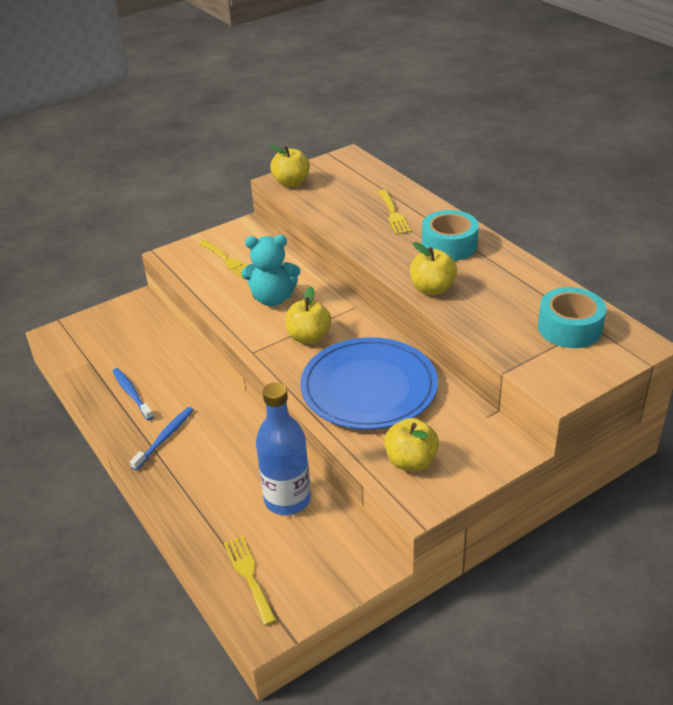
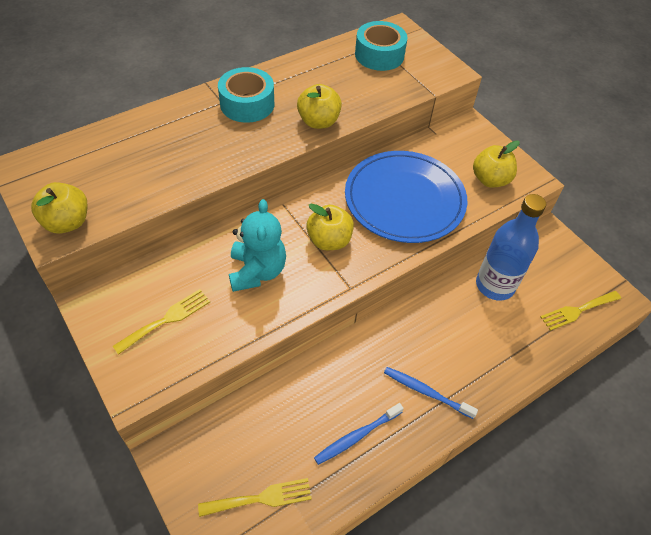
camera: 95 degrees left, 15 degrees up
(393, 214) = (176, 137): yellow fork -> yellow fork (261, 498)

